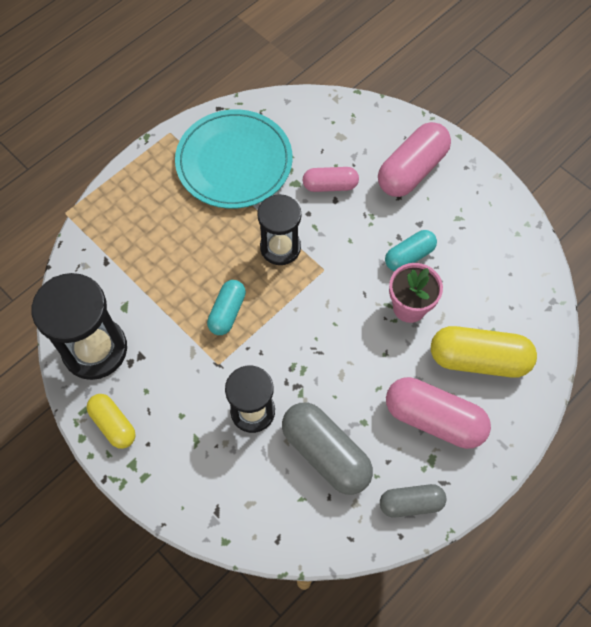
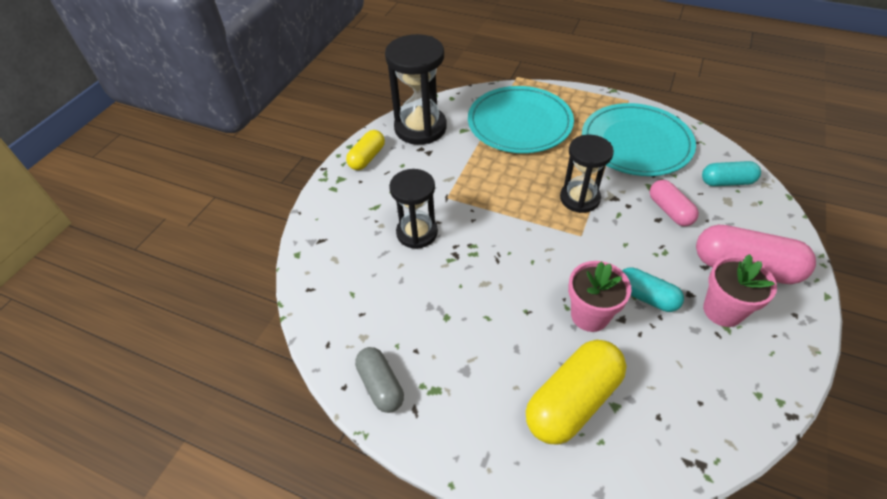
camera: 70 degrees right, 15 degrees down
(146, 247) = (519, 123): none -> turquoise plate
(227, 312) = (496, 186): turquoise capsule -> turquoise capsule (726, 182)
(325, 453) = (402, 297): grey capsule -> none
(434, 419) = (480, 378): pink capsule -> none
(443, 211) = (722, 310): none -> pink flower pot
(478, 359) = (572, 401): yellow capsule -> yellow capsule turned 60 degrees clockwise

